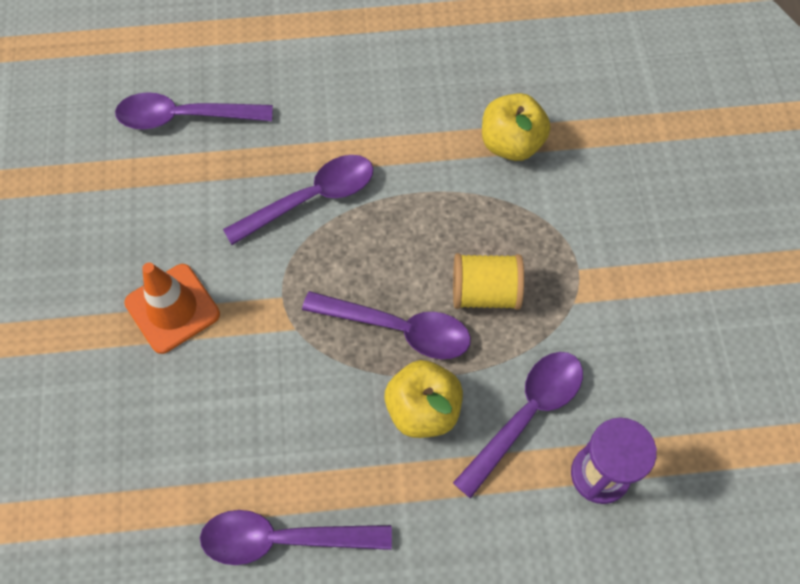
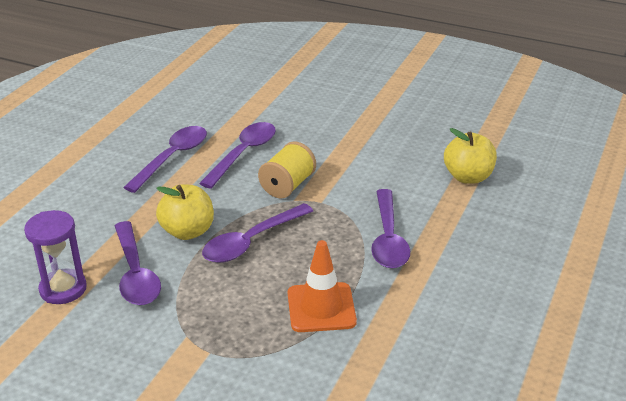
camera: 120 degrees right, 30 degrees down
(172, 308) = (350, 160): orange traffic cone -> orange traffic cone (321, 308)
(184, 117) = (504, 204): purple spoon -> purple spoon (243, 154)
(485, 292) = (239, 292): yellow spool -> yellow spool (287, 186)
(511, 143) = (357, 367): yellow apple -> yellow apple (468, 177)

